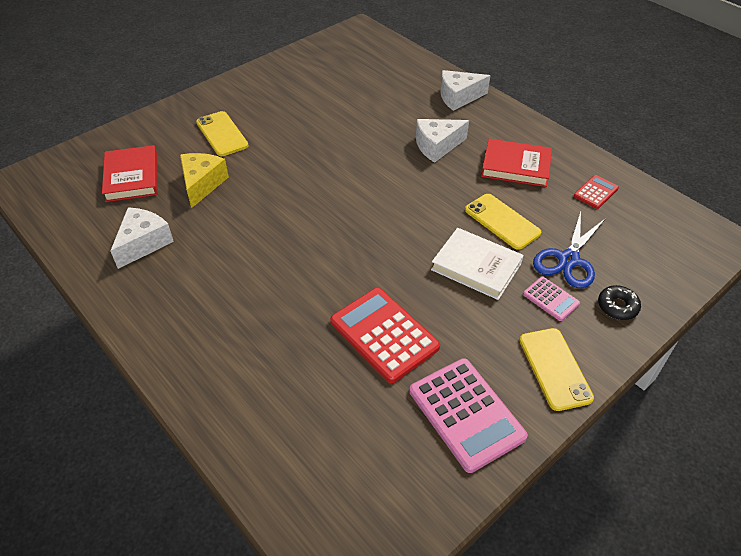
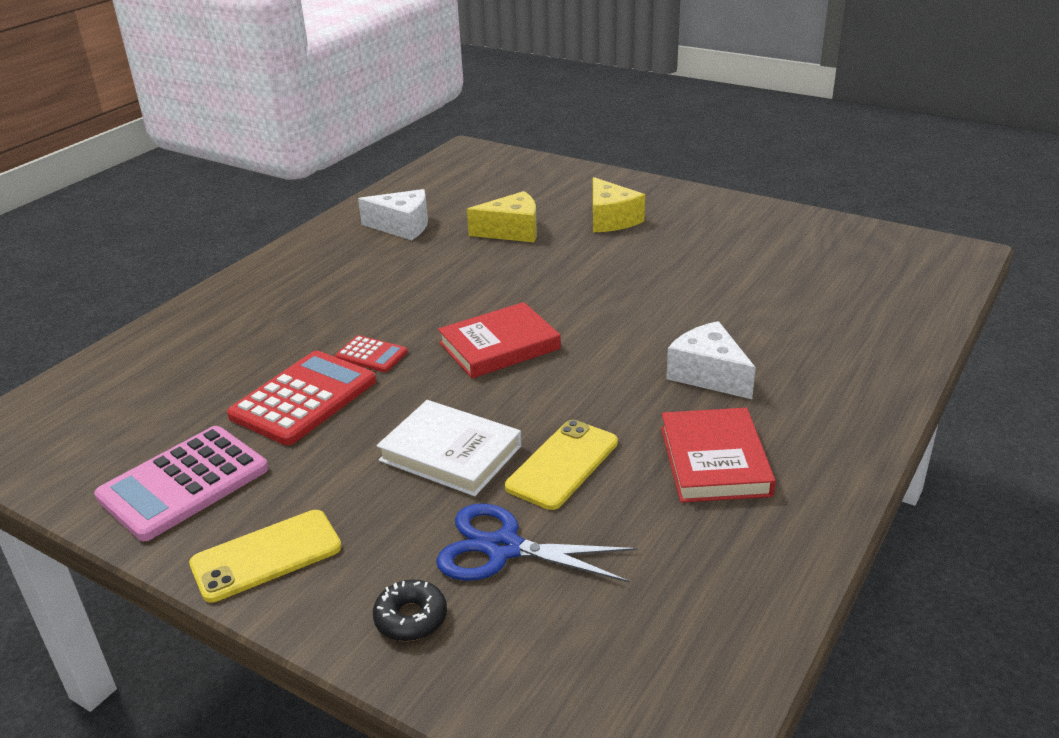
camera: 75 degrees right, 15 degrees down
(132, 177) = (501, 194): red book -> red book (499, 346)
(222, 134) = (611, 219): yellow phone -> yellow cheese
(458, 97) = (862, 373): white cheese -> none
(476, 266) = (450, 453): white book -> white book turned 75 degrees counterclockwise
(551, 299) = (406, 537): pink calculator -> none
(595, 192) = (705, 567): red calculator -> red calculator (371, 355)

